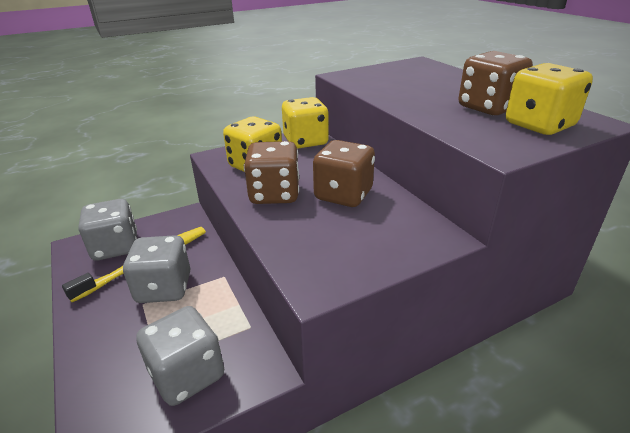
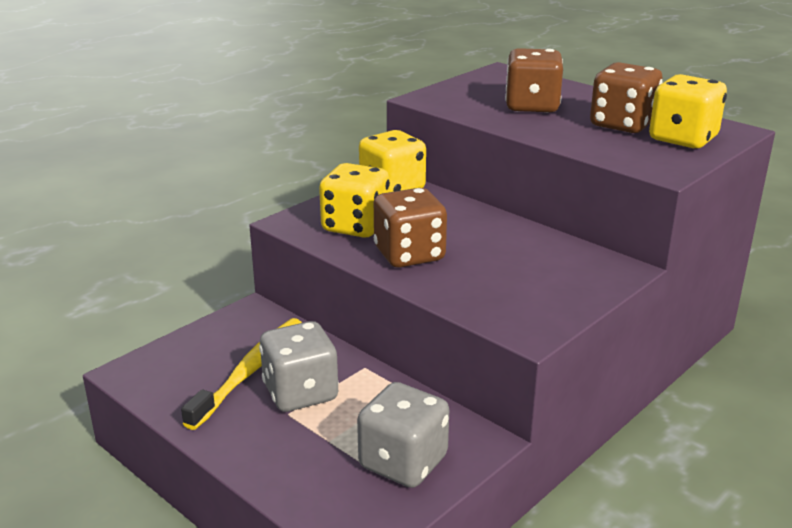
camera: 20 degrees left, 5 degrees down
(115, 247) = (189, 363): grey dice -> none
(343, 195) = (489, 244): brown dice -> brown dice (532, 106)

